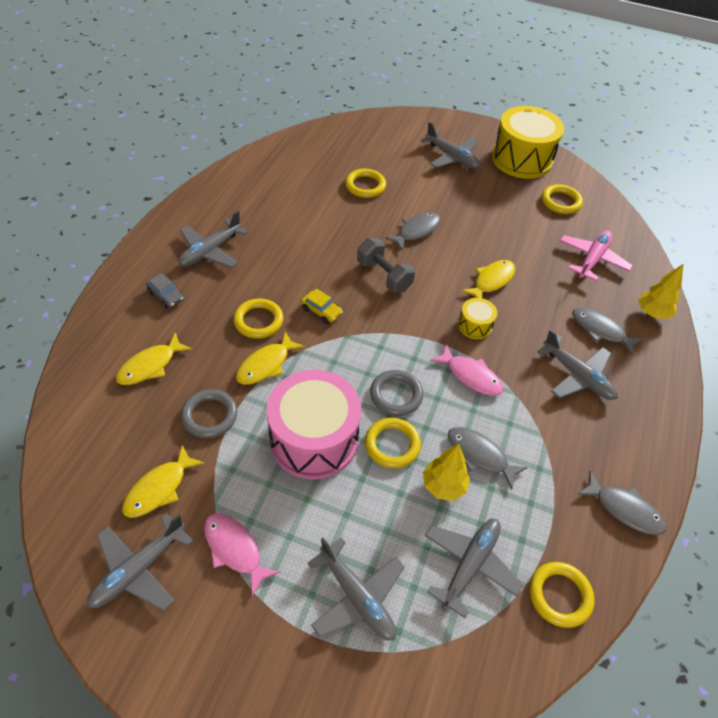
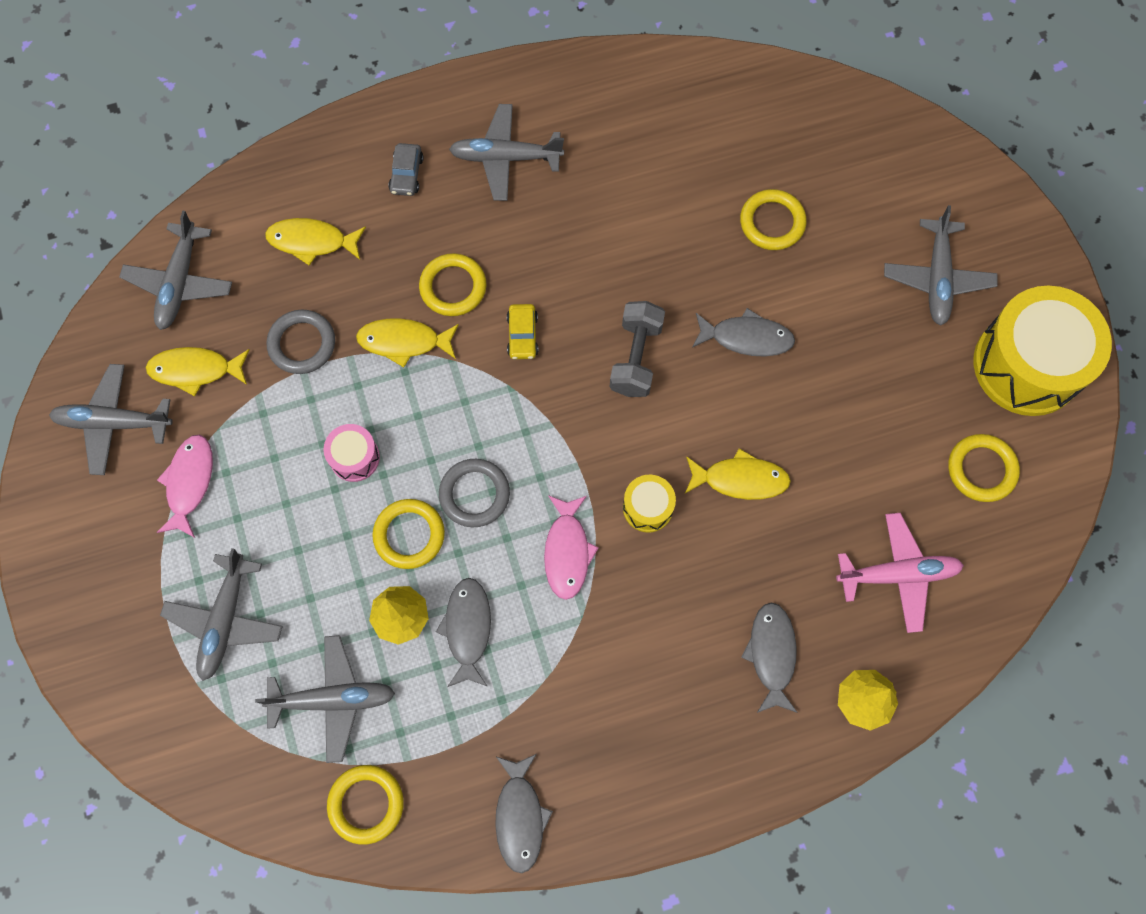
camera: 55 degrees right, 20 degrees up
(314, 439) = (354, 457): pink drum -> pink drum, size x0.45
(577, 376) = (670, 667): grey plane -> grey plane (180, 283)

